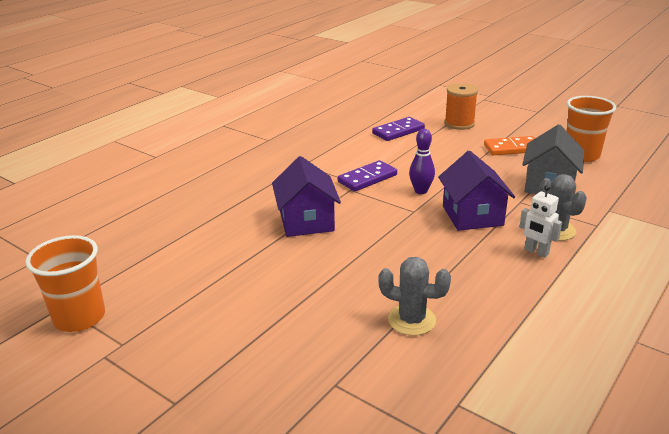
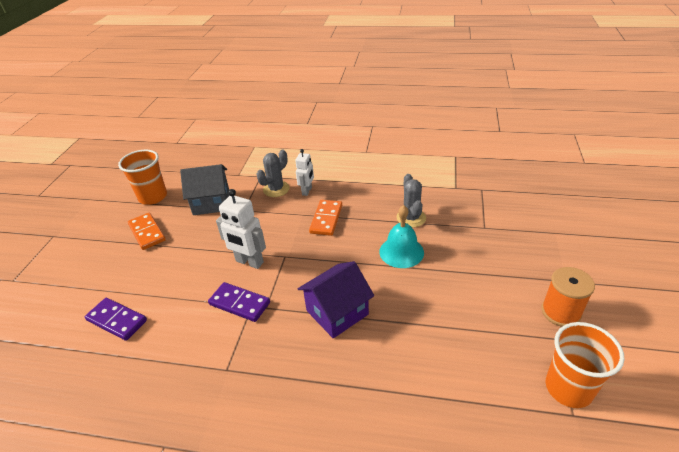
camera: 115 degrees left, 10 degrees up
(352, 287) = (401, 252): none -> turquoise bell
(421, 191) = (249, 262): purple bowling pin -> white robot
(459, 124) = (90, 279): orange spool -> orange spool (561, 312)
(461, 251) = (326, 219): none -> orange domino
(472, 216) = (276, 225): purple house -> none

